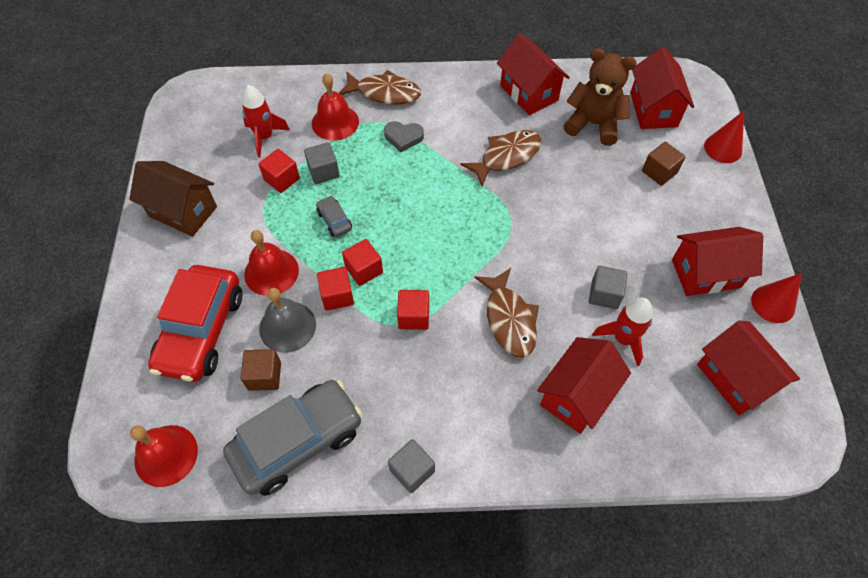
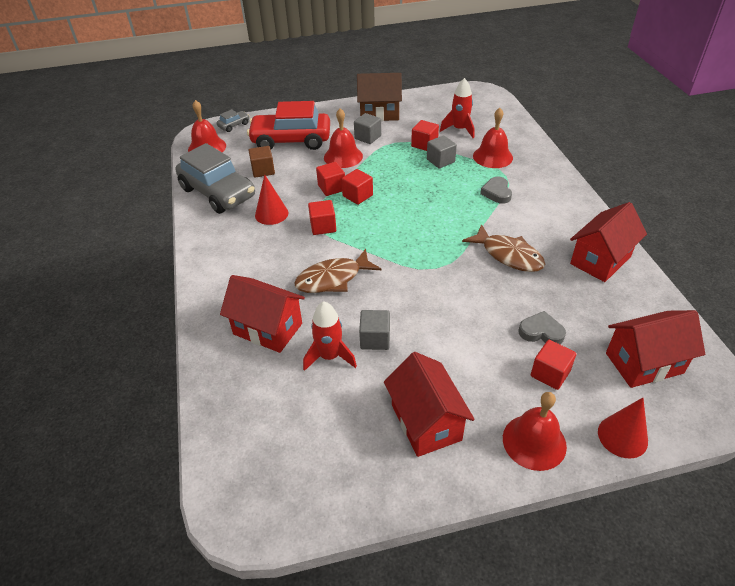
camera: 80 degrees right, 15 degrees down
(183, 211) = (379, 113): brown house -> brown house turned 75 degrees clockwise
(287, 326) = (301, 172): grey bell -> none
(334, 220) = (397, 174): grey car -> grey car (234, 125)
(384, 93) = (540, 174): brown fish -> none
(412, 470) = (199, 246): grey cube -> grey cube (368, 137)
(593, 124) = (588, 313): brown teddy bear -> none
(611, 163) = (541, 332): none -> grey heart
(659, 172) = (550, 373): brown cube -> red cube
(727, 204) = (534, 442): none -> red bell
(734, 378) = (302, 451): red house -> none
(773, 304) = (404, 491): red cone -> red cone (271, 214)

